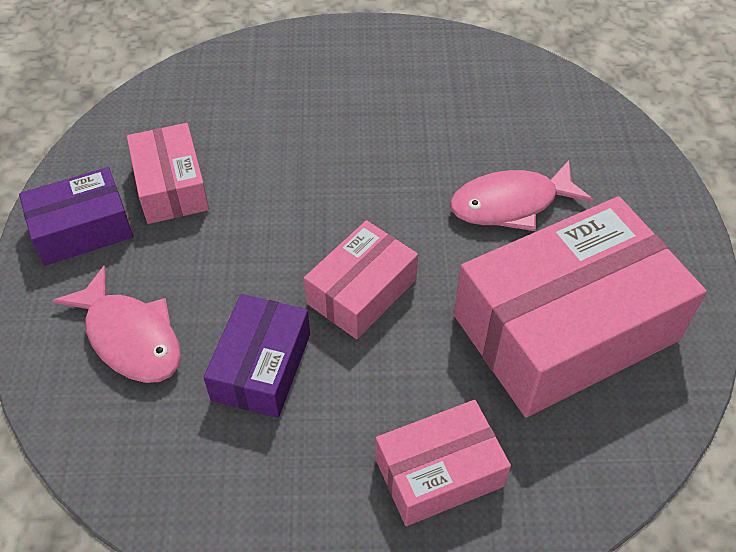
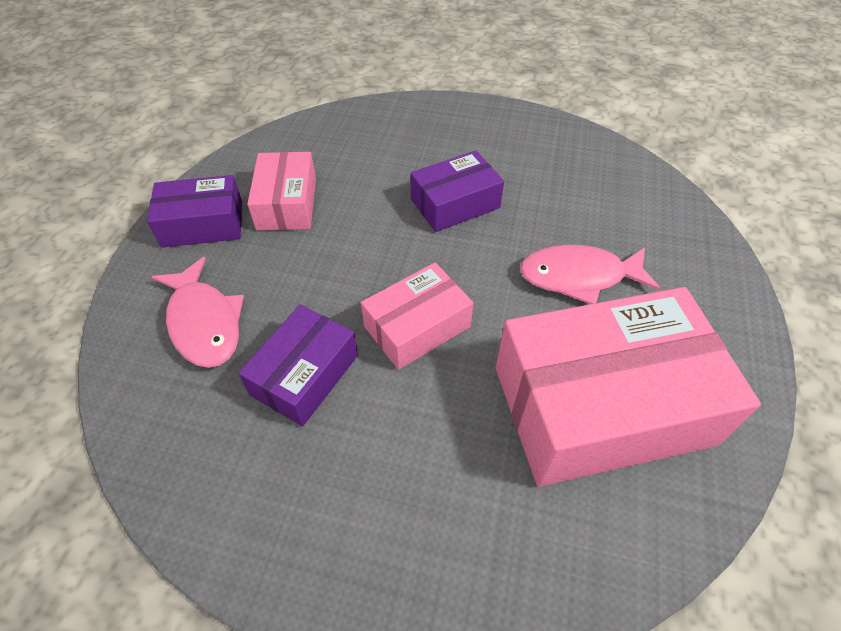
camera: 15 degrees right, 0 degrees up
(359, 150) = (455, 203): none -> purple box
(439, 472) = (435, 520): pink box -> none

